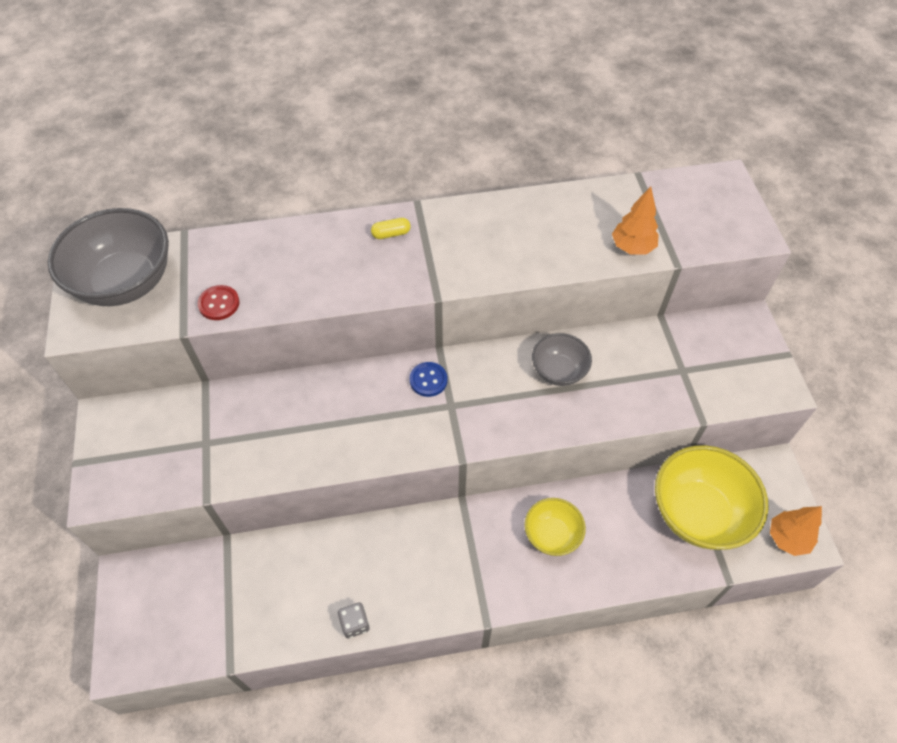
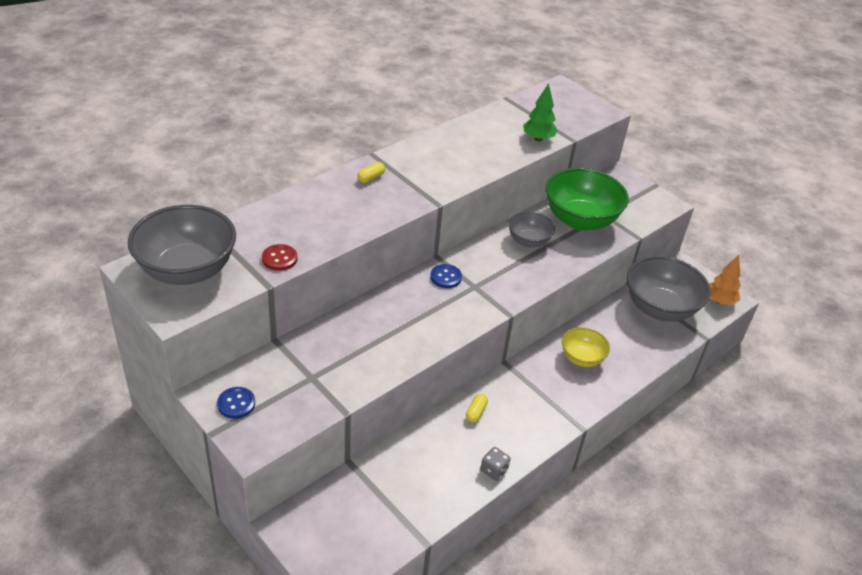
camera: 35 degrees left, 15 degrees down
(119, 440) = (236, 404): none -> blue button
(387, 544) = (476, 412): none -> yellow capsule
(632, 247) = (538, 139): orange tree -> green tree
(645, 367) = (580, 220): none -> green bowl
(698, 513) = (659, 308): yellow bowl -> grey bowl

